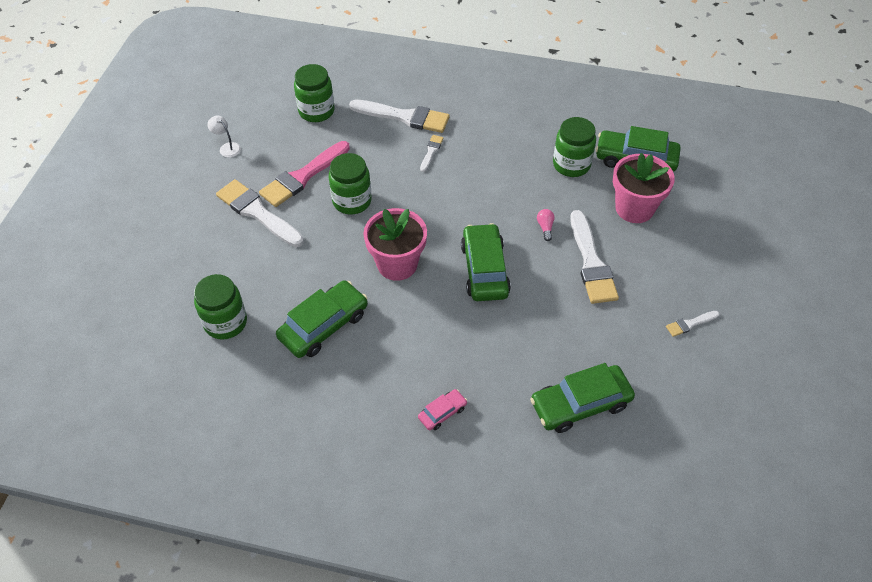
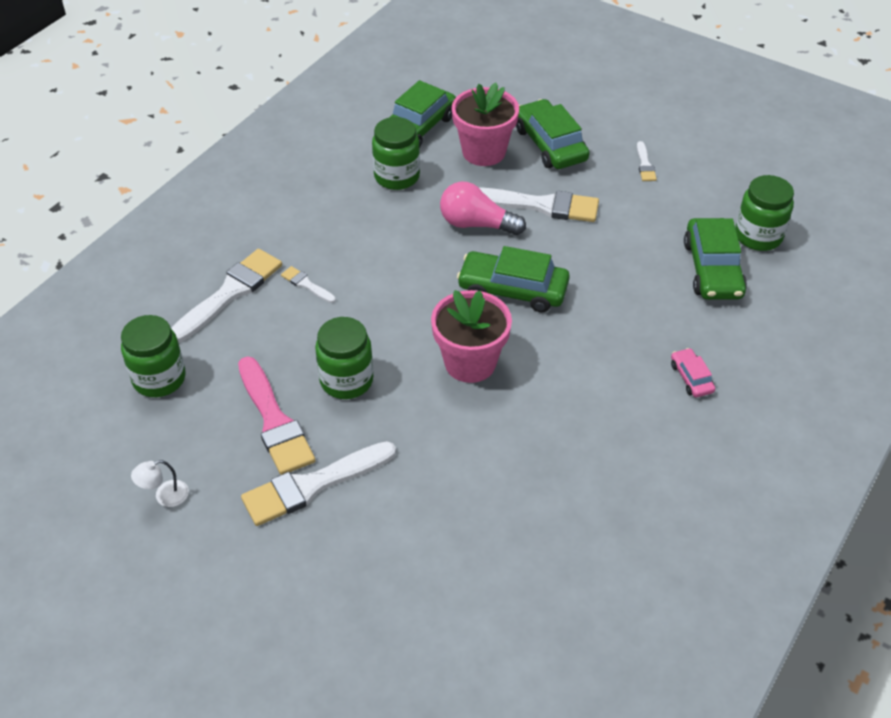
camera: 70 degrees left, 5 degrees down
(225, 322) = (488, 558): green jar -> green jar (758, 236)
(324, 325) = (534, 455): green car -> green car (550, 144)
(545, 227) = (476, 224): pink light bulb -> pink light bulb, size x2.19

